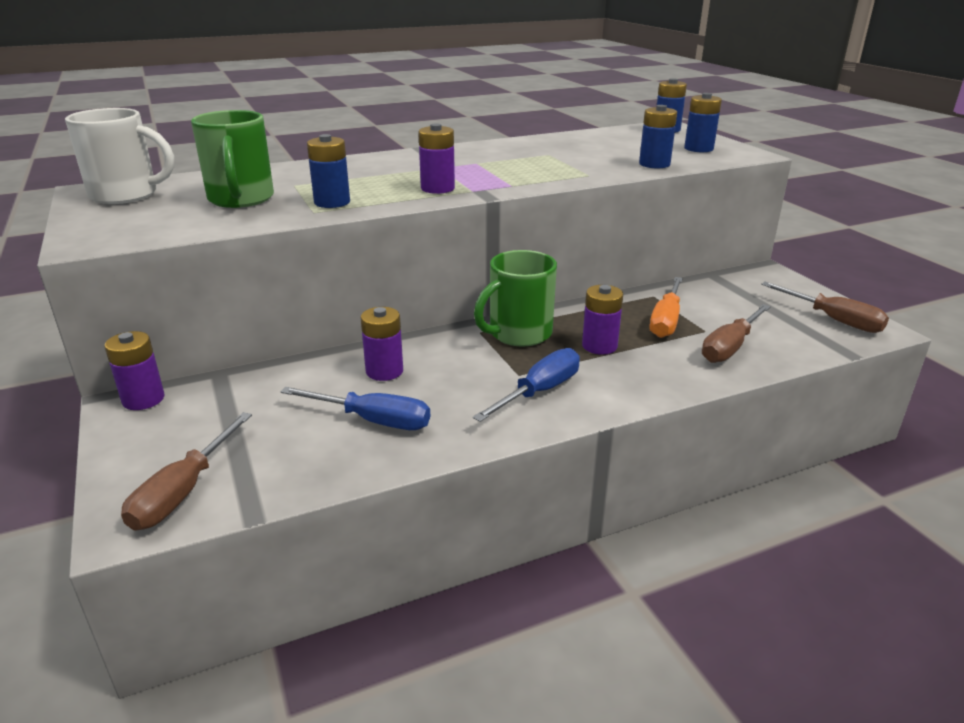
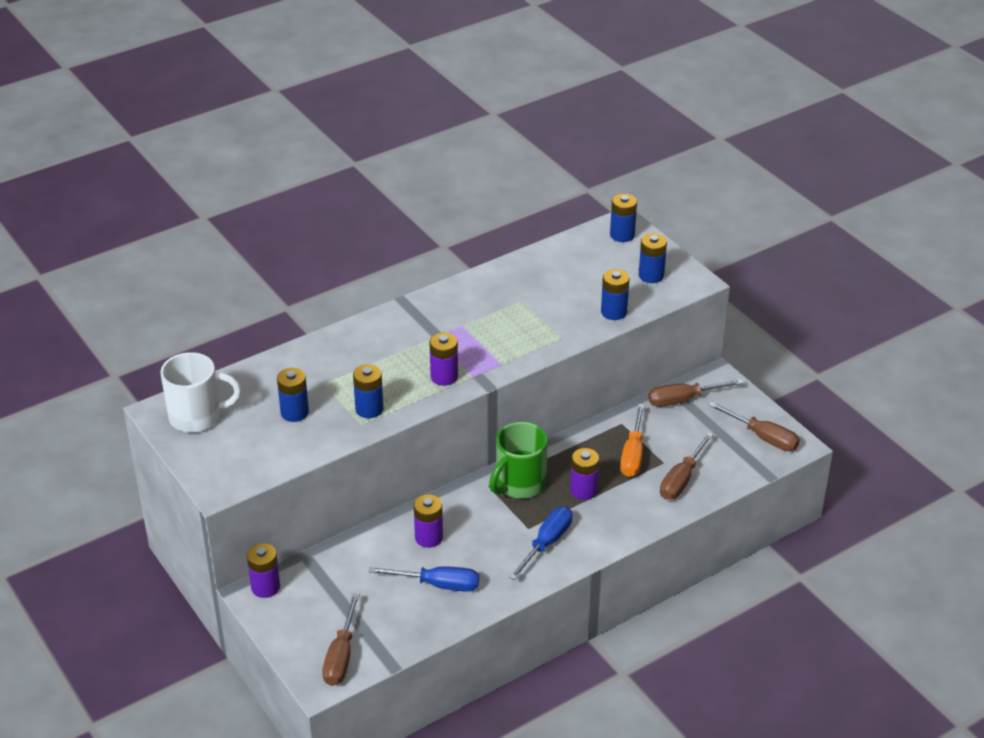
camera: 10 degrees left, 10 degrees up
(241, 199) = (294, 413): green mug -> blue battery
(728, 284) = (683, 400): none -> brown screwdriver

